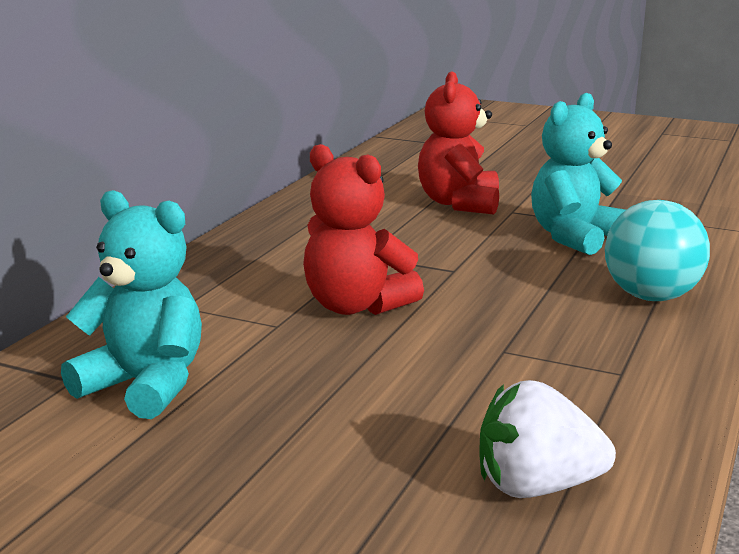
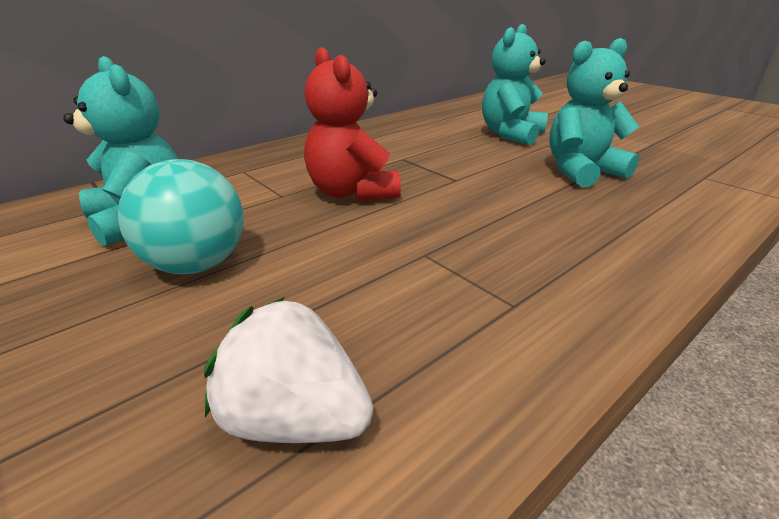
camera: 25 degrees right, 10 degrees up
(459, 203) = (511, 134): red teddy bear -> turquoise teddy bear
(651, 297) = (611, 234): turquoise ball -> turquoise ball (197, 265)

